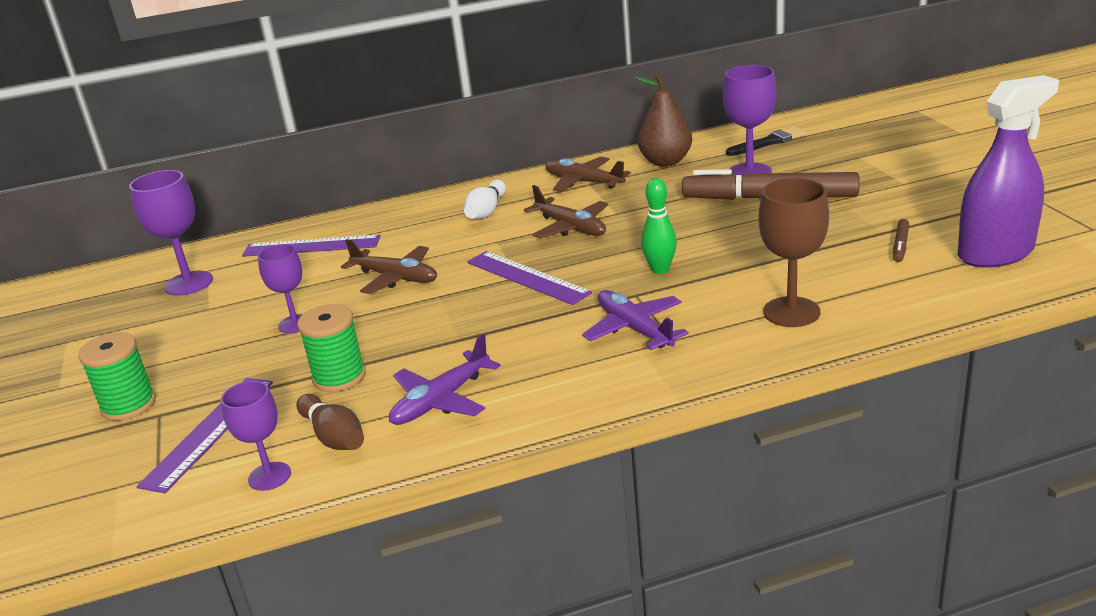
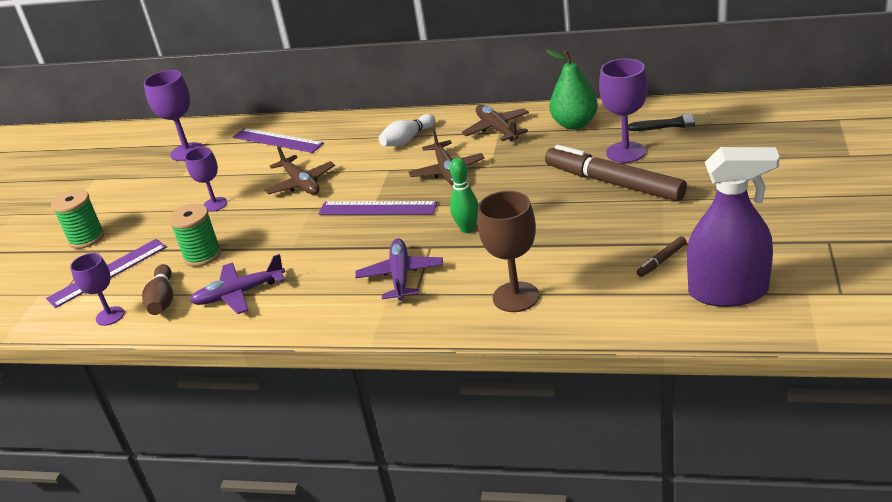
camera: 30 degrees right, 5 degrees up
(527, 277) = (377, 208): purple ruler -> purple ruler turned 60 degrees counterclockwise
(665, 162) = (574, 124): brown pear -> green pear

